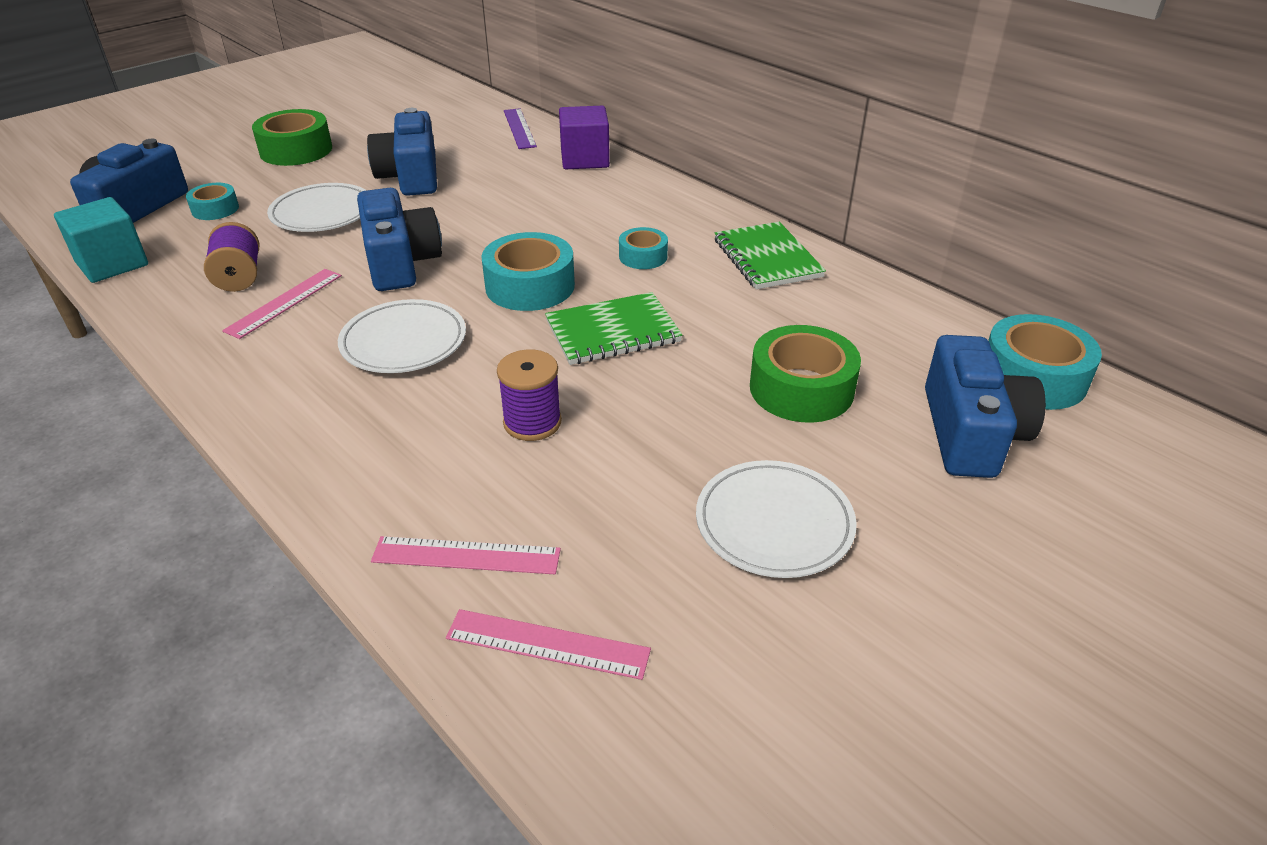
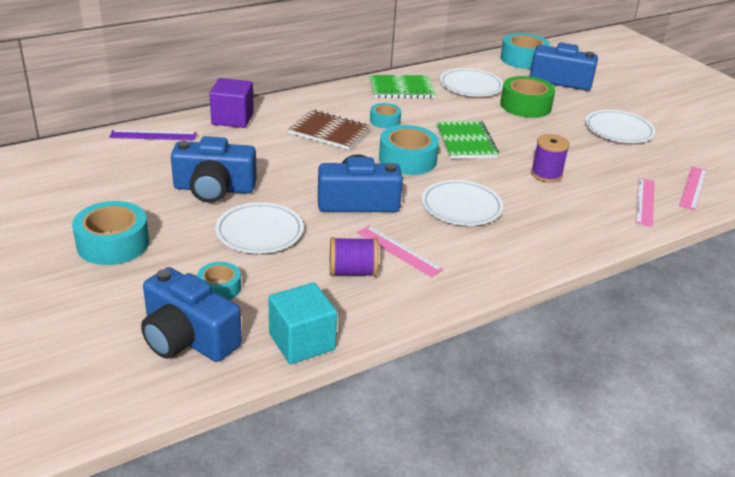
camera: 80 degrees left, 5 degrees down
(296, 150) = (113, 243): green tape -> turquoise tape
(583, 221) = (329, 132): none -> brown notebook
(837, 322) = (470, 86): none -> white plate

